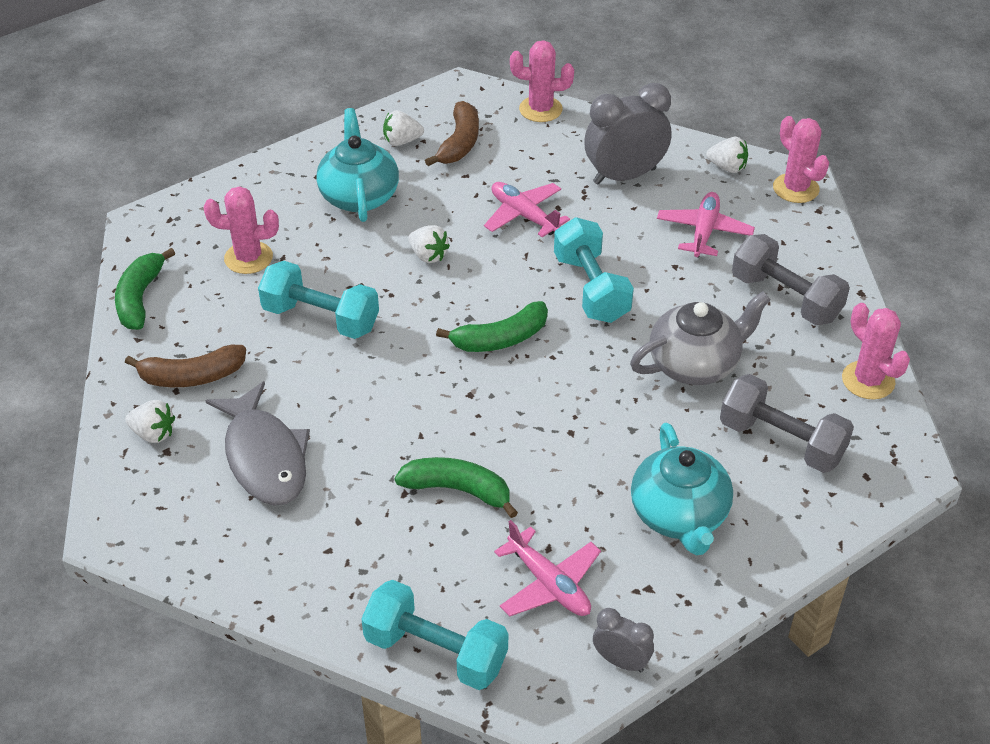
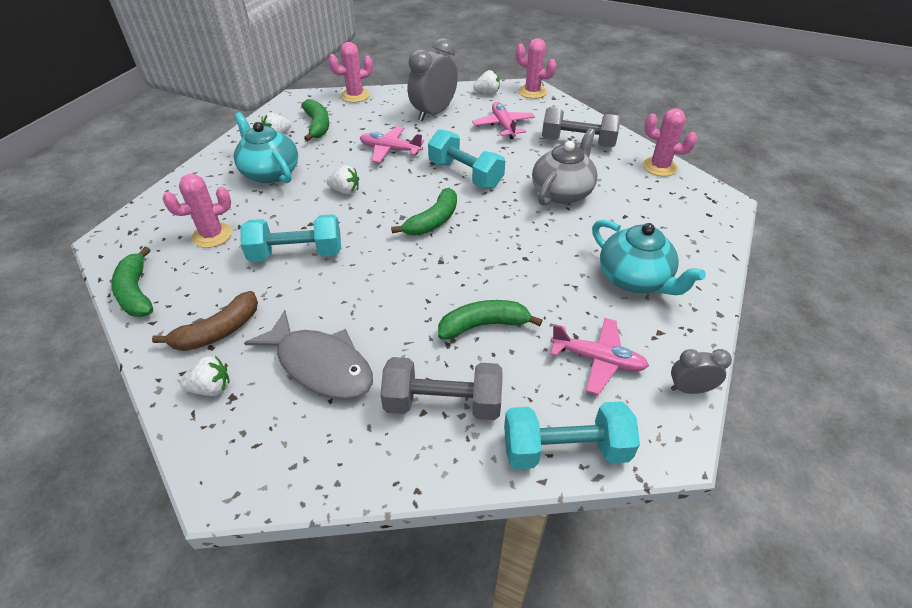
camera: 30 degrees left, 0 degrees up
(459, 143) = (317, 125): brown banana -> green banana
(781, 441) = (648, 214): grey dumbbell -> grey dumbbell (443, 403)

